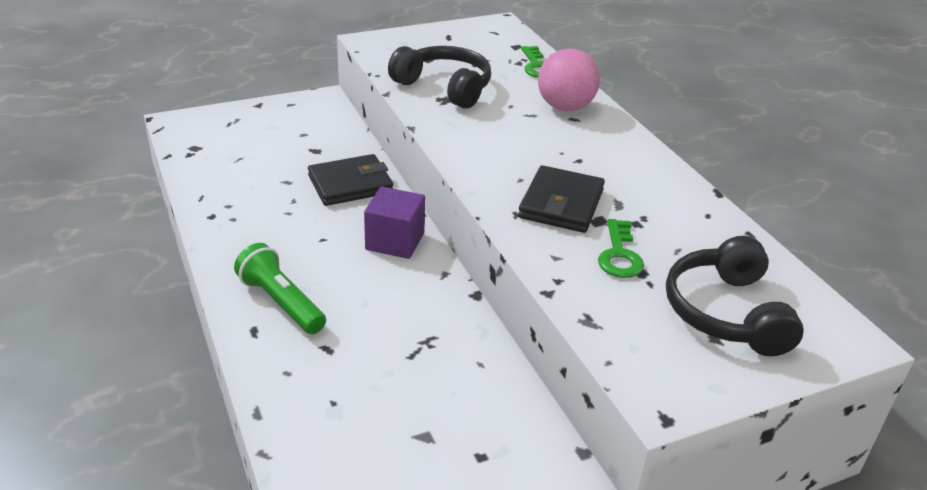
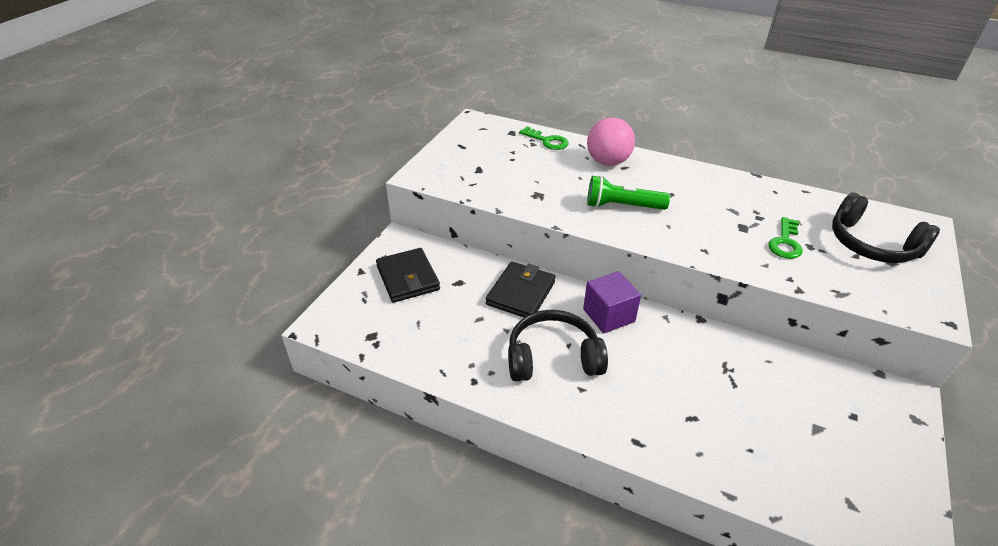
camera: 40 degrees left, 5 degrees up
(281, 302) = (619, 409): green flashlight -> green flashlight (622, 206)
(444, 87) = (523, 185): black headphones -> black headphones (553, 357)
(561, 204) = (712, 228): black wallet -> black wallet (408, 278)
(619, 255) = (785, 242): green key -> green key turned 60 degrees clockwise

